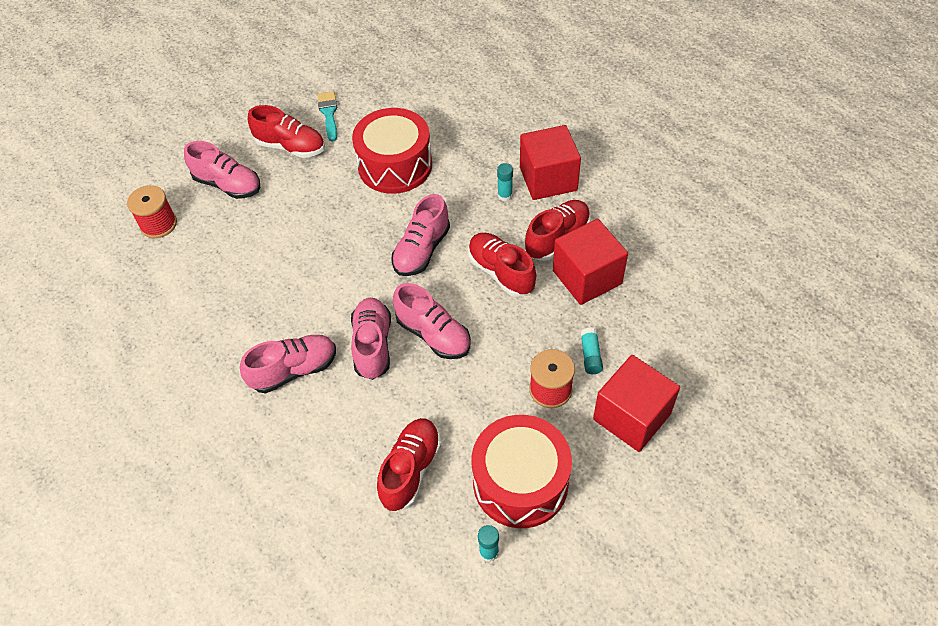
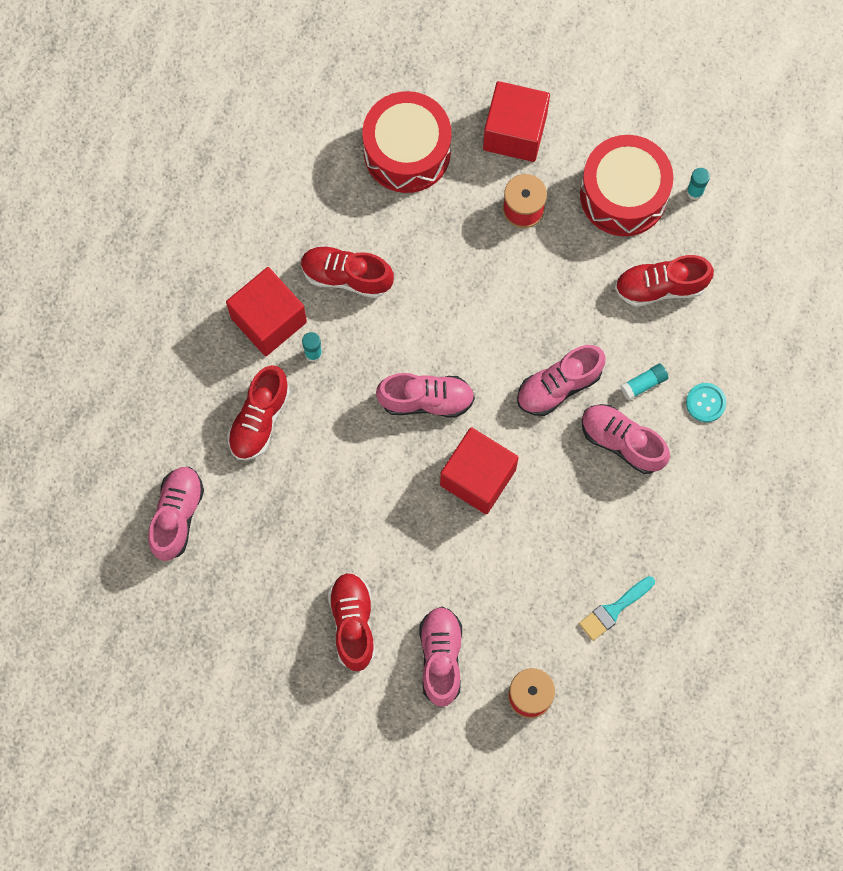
camera: 120 degrees left, 20 degrees up
(280, 454) = (705, 403): none -> turquoise button
(329, 113) = (281, 611): turquoise brush -> turquoise brush (614, 609)
(395, 165) = (325, 490): red drum -> red drum (407, 151)
(433, 334) = (519, 337): pink shoe -> pink shoe (177, 516)
(501, 272) = (415, 310): red shoe -> red shoe (259, 419)
(587, 277) = (381, 228): red cube -> red cube (478, 477)
(590, 355) = (469, 190): turquoise glue stick -> turquoise glue stick (643, 384)

